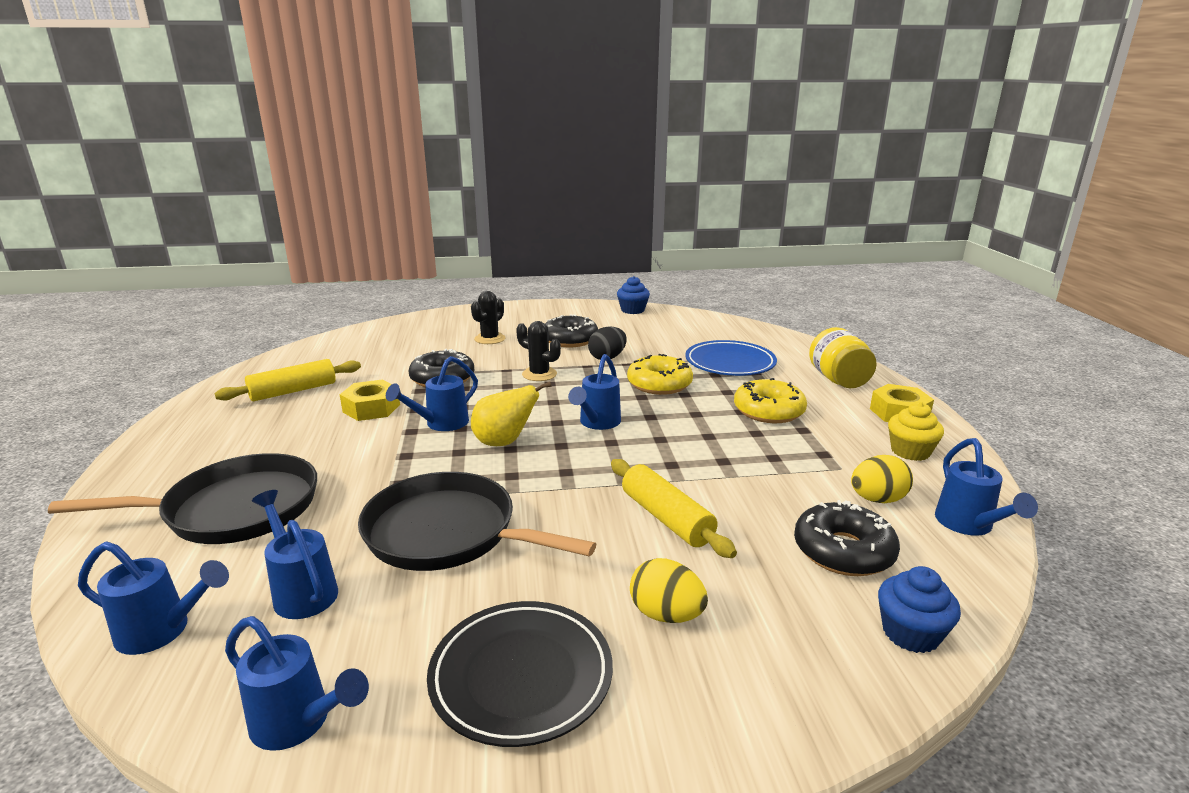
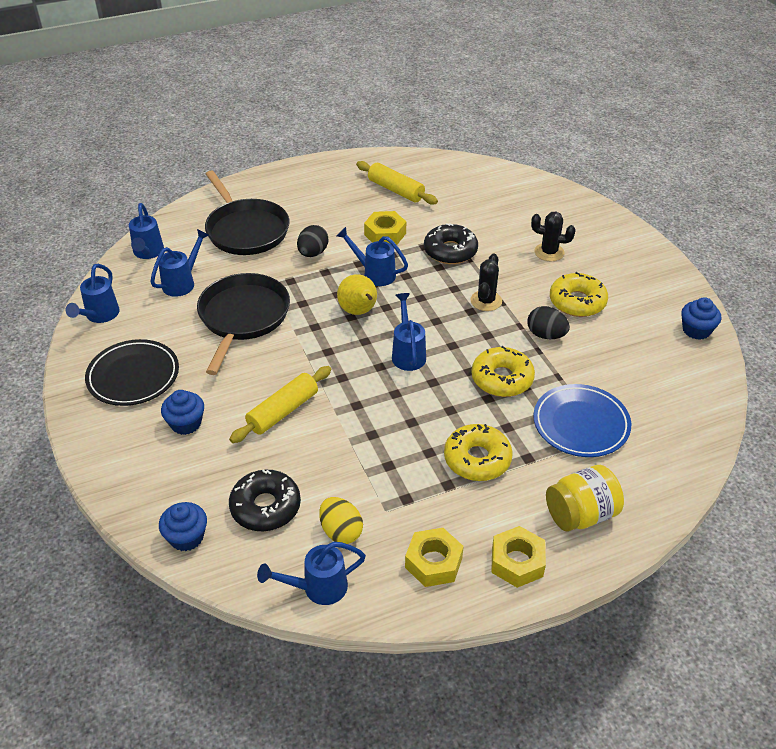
camera: 75 degrees right, 20 degrees up
(356, 459) = (313, 253): none -> black egg
(570, 340) = (577, 302): black donut -> yellow donut
(597, 423) = (408, 353): blue watering can -> blue watering can turned 75 degrees clockwise
(666, 615) = (186, 423): yellow egg -> blue cupcake
(910, 451) = (433, 562): yellow cupcake -> yellow nut

